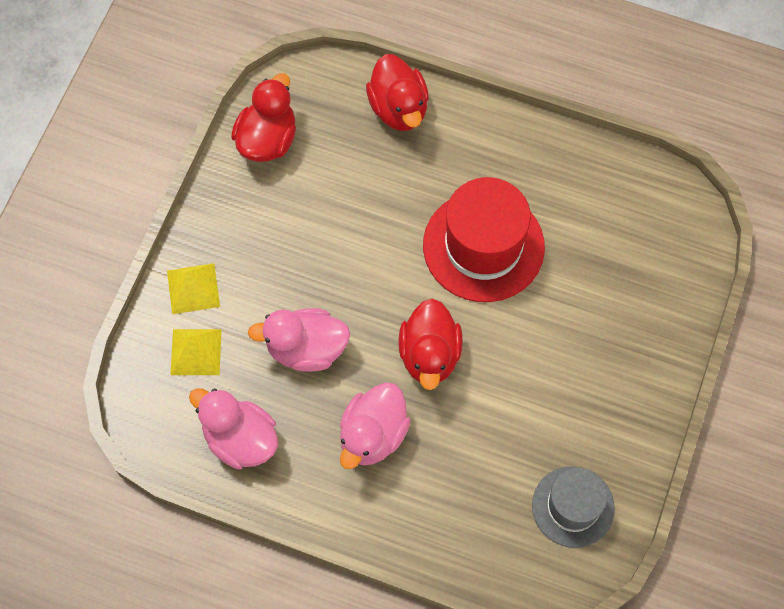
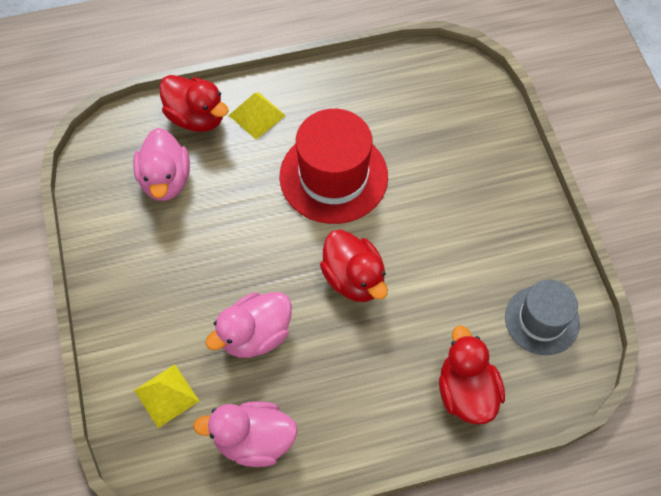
camera: 35 degrees left, 5 degrees down
(193, 288) = (128, 347): yellow pyramid -> yellow pyramid (257, 115)
(267, 139) = (109, 198): red duck -> red duck (466, 392)
(373, 435) = (356, 366): pink duck -> pink duck (165, 180)

